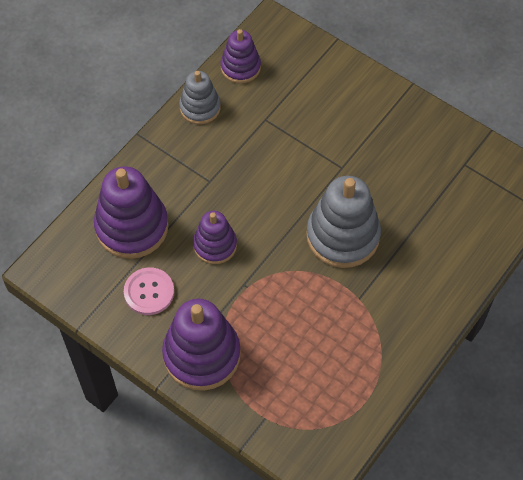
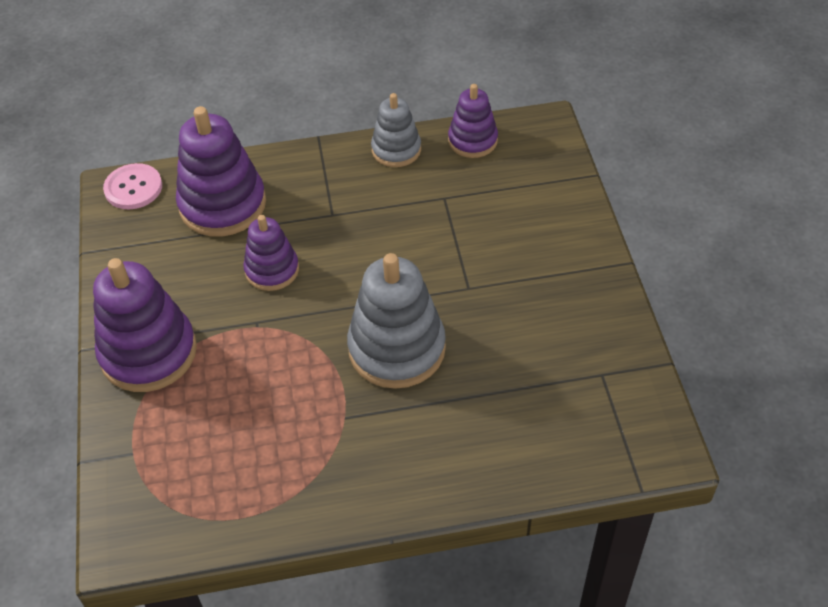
camera: 45 degrees right, 10 degrees down
(149, 292) = (171, 267): pink button -> pink button (133, 188)

